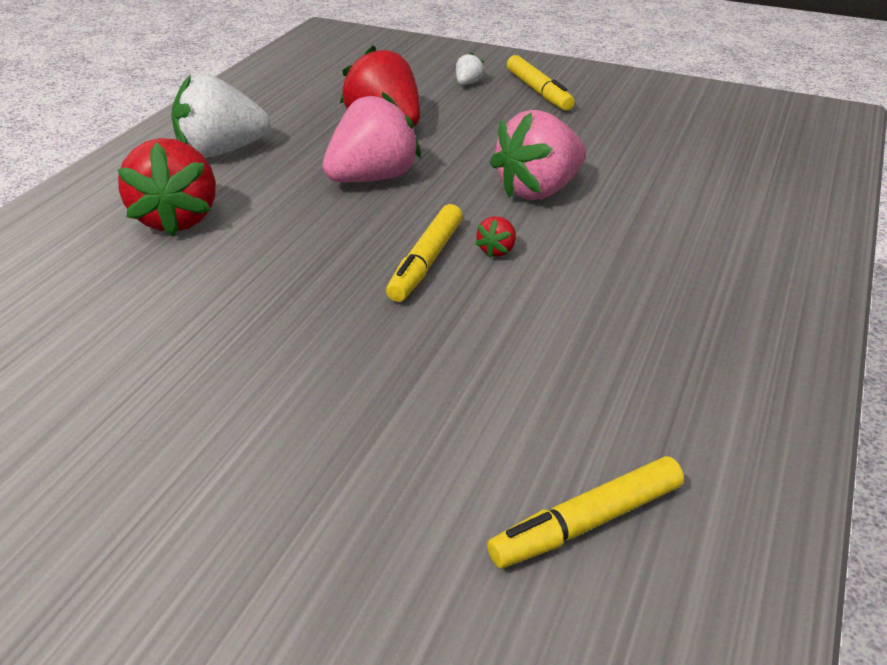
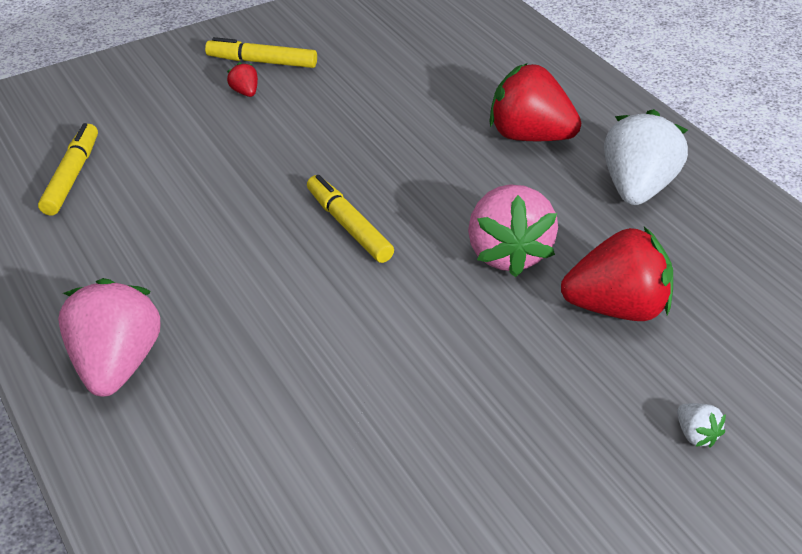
camera: 125 degrees right, 5 degrees up
(497, 250) = (324, 268): red strawberry -> red strawberry (245, 92)
(538, 91) = (622, 491): yellow marker -> yellow marker (262, 62)
(538, 190) = (388, 345): pink strawberry -> pink strawberry (117, 364)

